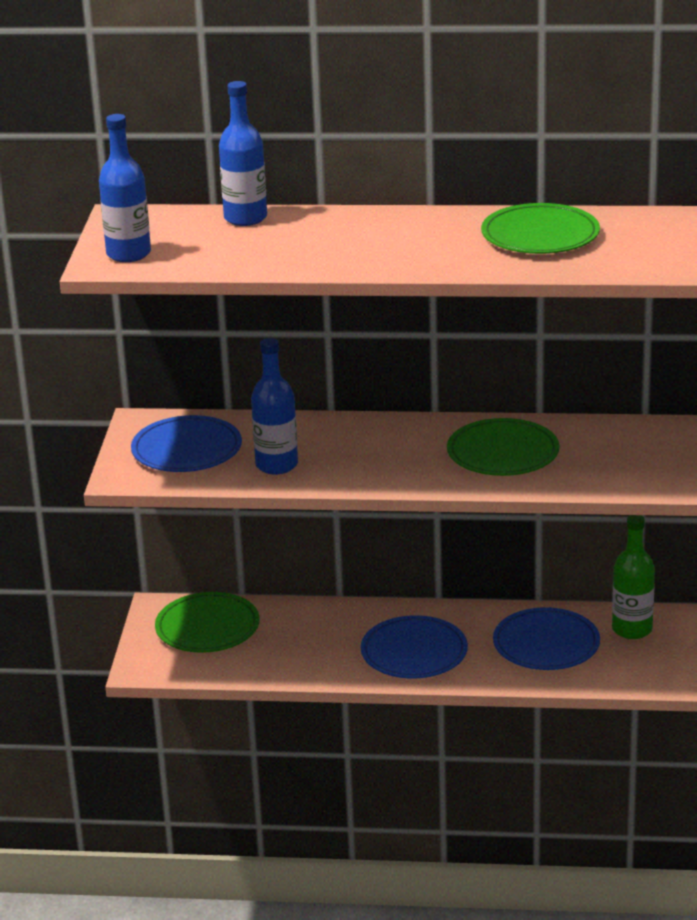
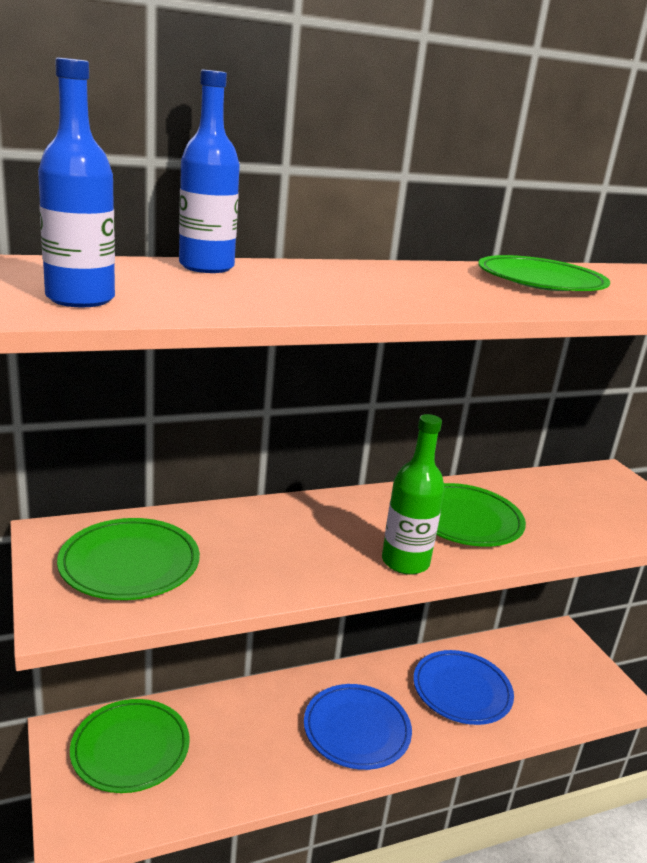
camera: 30 degrees left, 5 degrees down
(187, 450) = (130, 564): blue plate -> green plate
(276, 465) = (251, 568): blue bottle -> none
(632, 629) = (514, 658): green bottle -> green bottle (405, 562)

